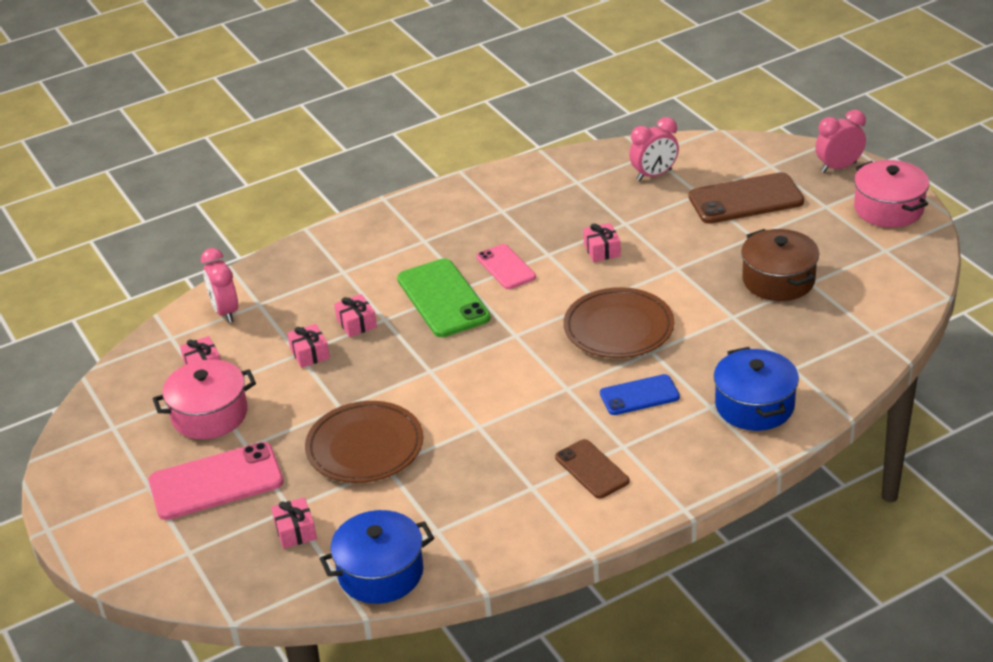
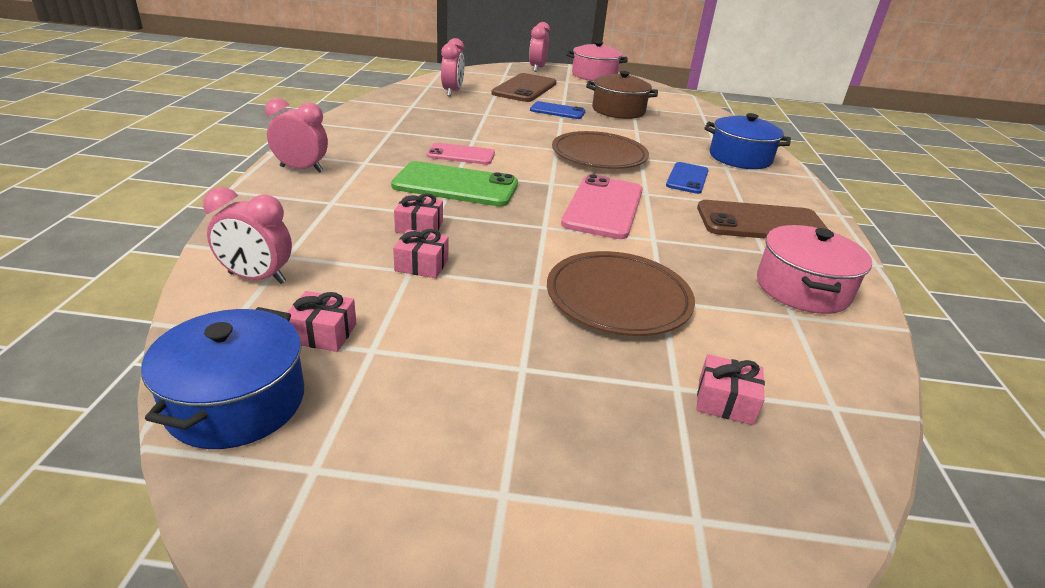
camera: 60 degrees left, 5 degrees down
(209, 414) = (422, 369): pink pot -> pink pot (802, 288)
(216, 482) = (564, 423): pink phone -> pink phone (603, 207)
(373, 227) = (301, 169): none -> pink clock
(380, 573) = (845, 375): blue pot -> blue pot (236, 402)
(591, 469) = (762, 223): brown phone -> brown phone, size x1.65
(602, 250) = (501, 128): pink gift -> none
(707, 251) = (557, 111): none -> blue phone

